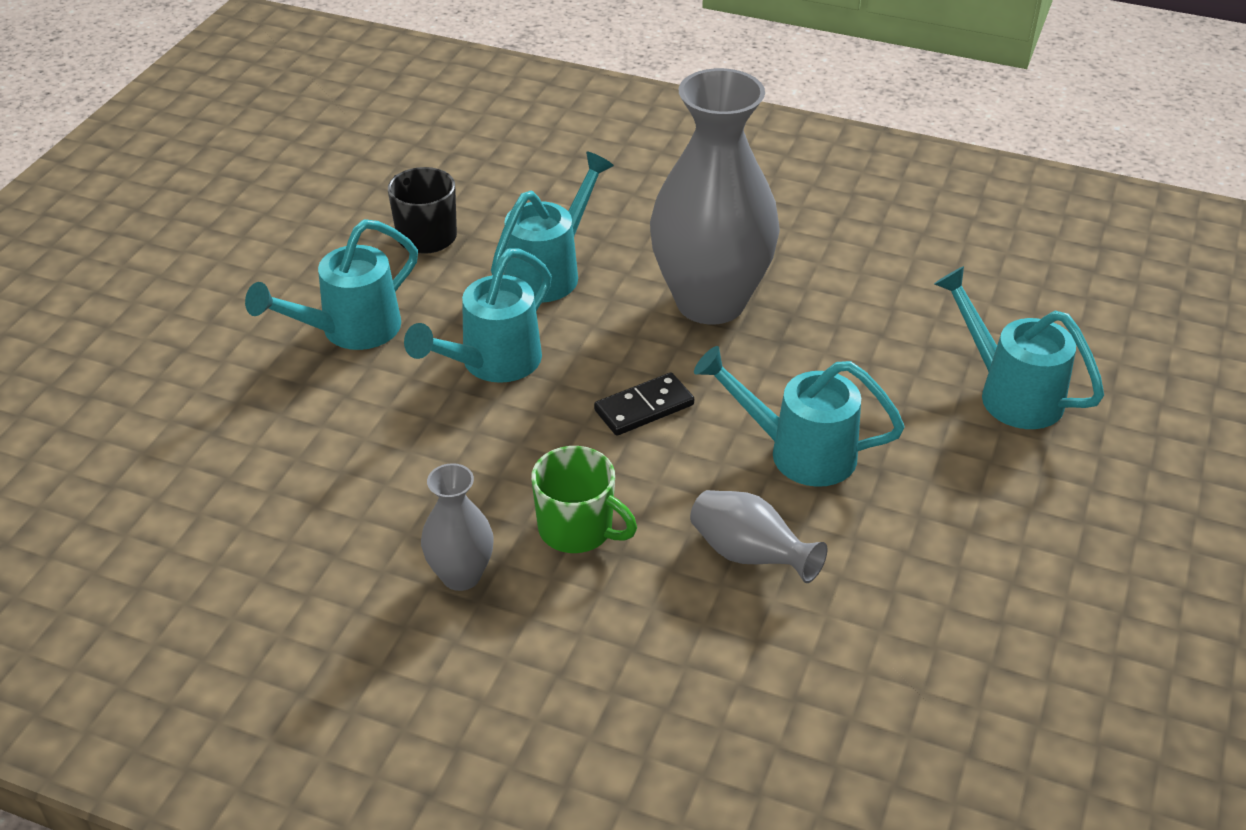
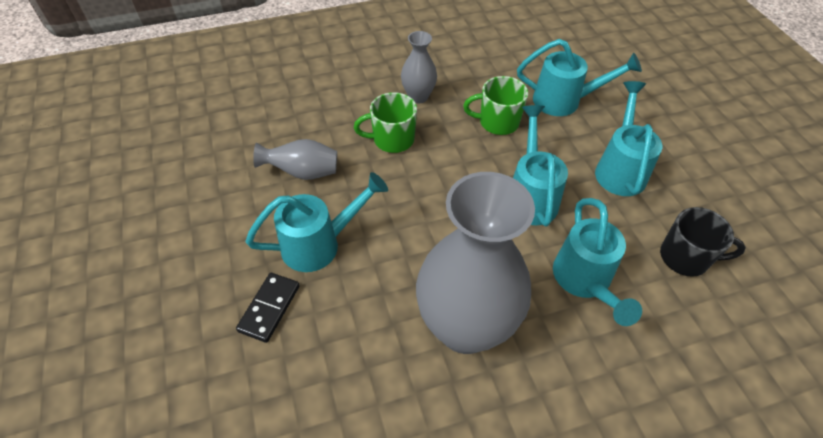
camera: 140 degrees right, 10 degrees up
(405, 466) = (497, 122): none -> green mug
(644, 407) = (426, 219): black domino -> black domino (269, 308)
(1010, 393) = (207, 383): turquoise watering can -> turquoise watering can (564, 101)

